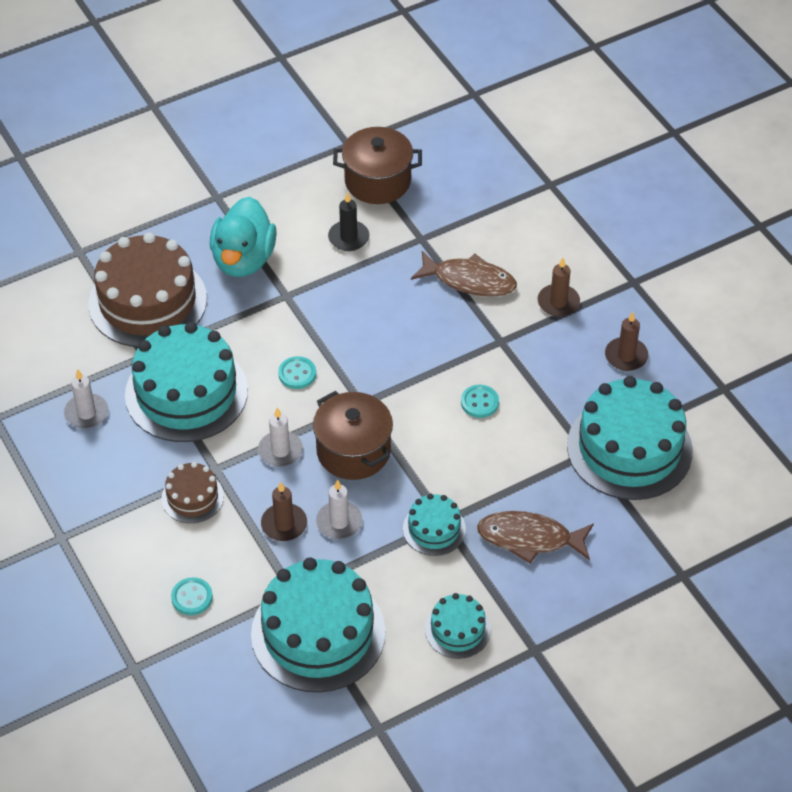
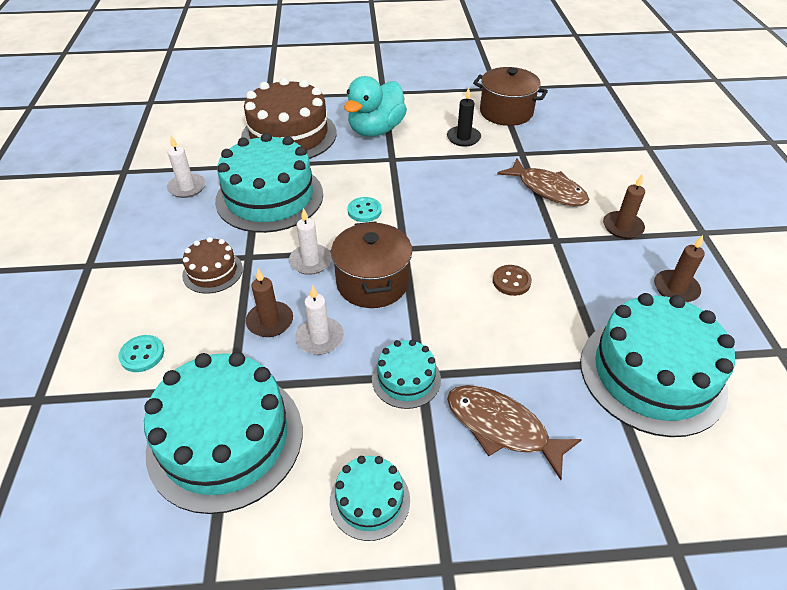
camera: 25 degrees right, 5 degrees down
(479, 402) = (511, 281): turquoise button -> brown button

